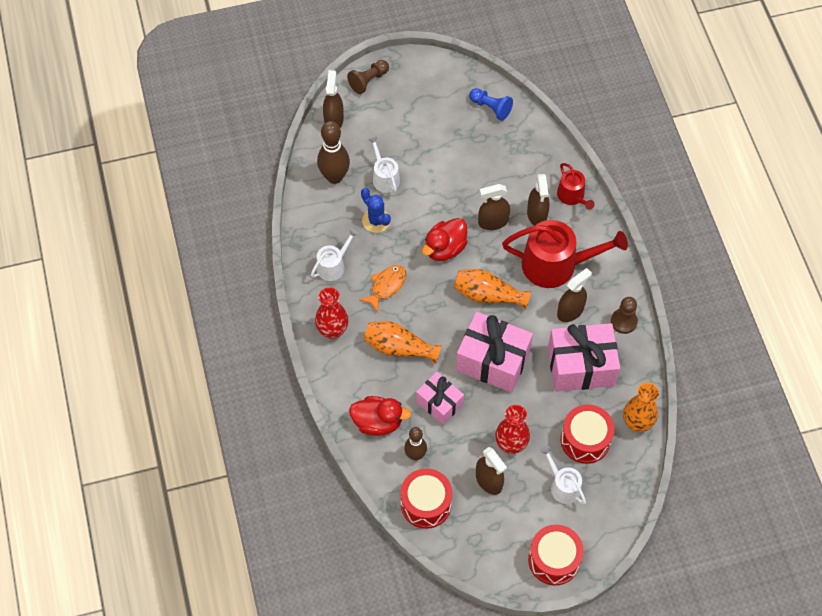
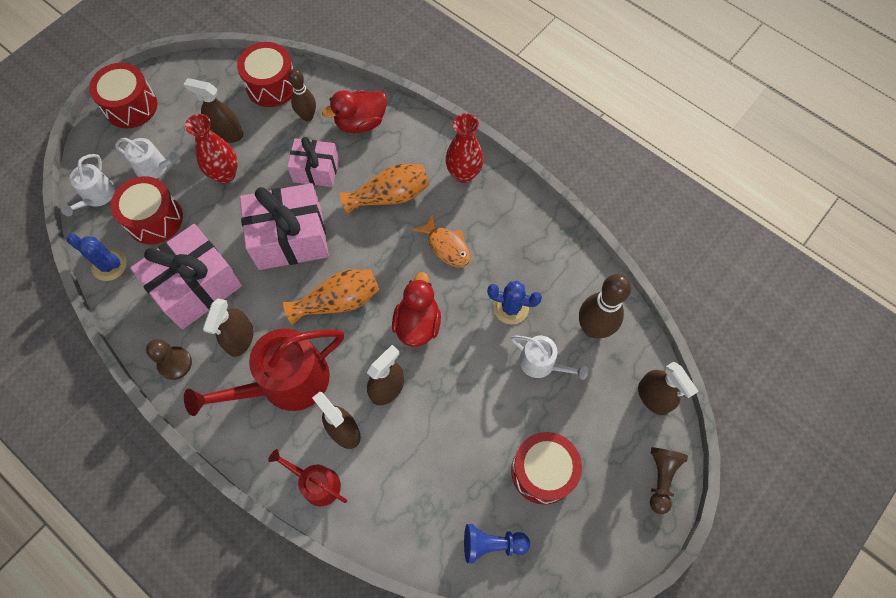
camera: 145 degrees right, 5 degrees up
(333, 265) = (514, 234): white watering can -> white watering can (97, 196)
(386, 286) = (446, 246): orange fish -> orange fish turned 45 degrees counterclockwise
(433, 123) = (542, 471): none -> red drum
(637, 423) = (109, 265): orange vase -> blue cactus

